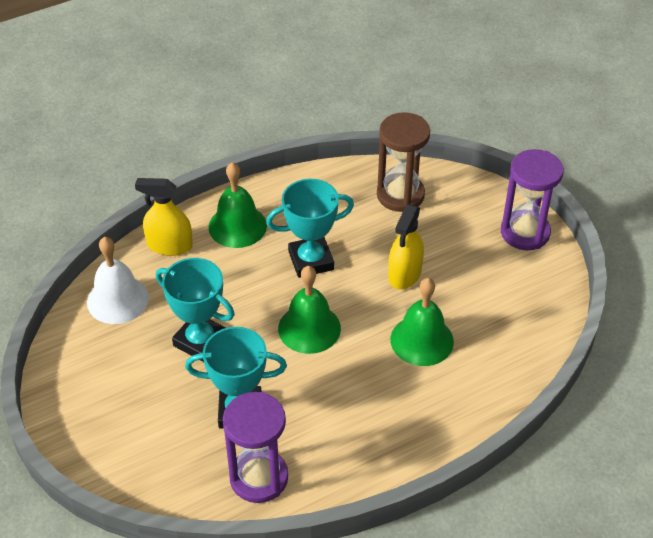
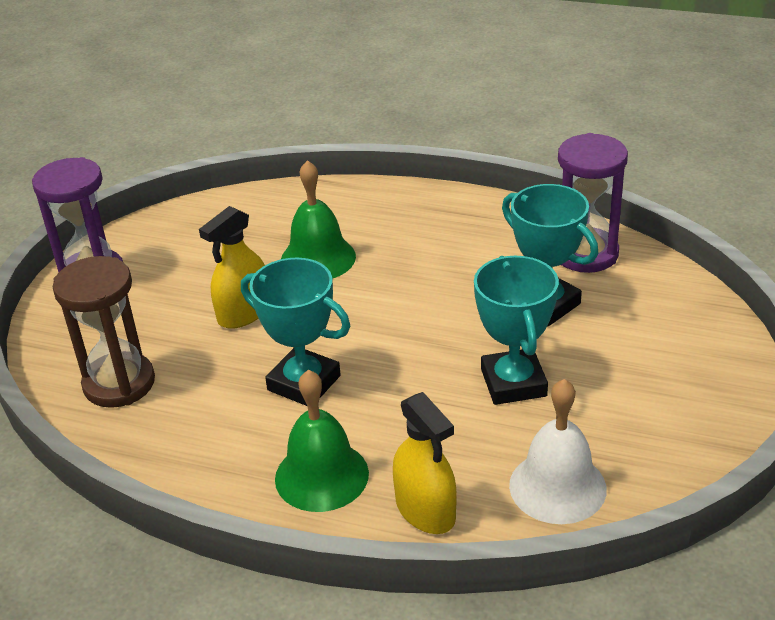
camera: 130 degrees left, 10 degrees down
(309, 328) = (395, 326): green bell -> none
(404, 274) = (244, 313): yellow spray bottle -> yellow spray bottle turned 150 degrees clockwise

